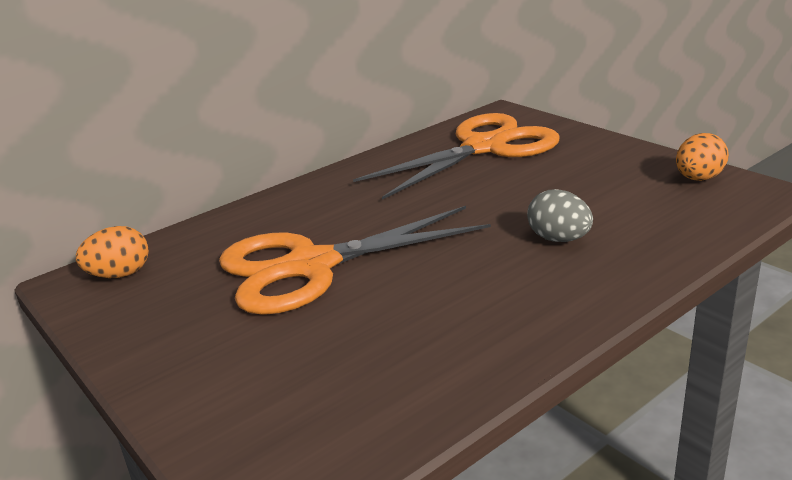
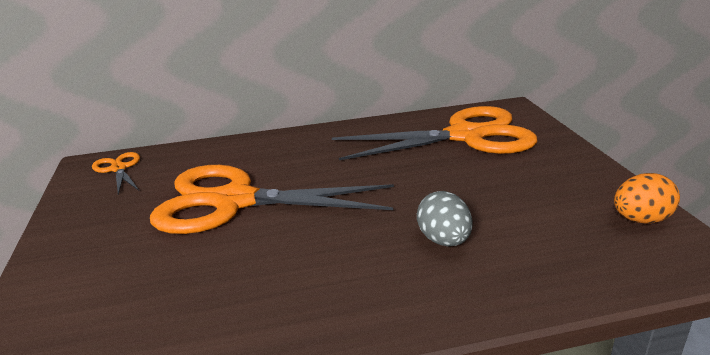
camera: 25 degrees right, 0 degrees up
(120, 275) = (118, 168): orange egg -> orange scissors

